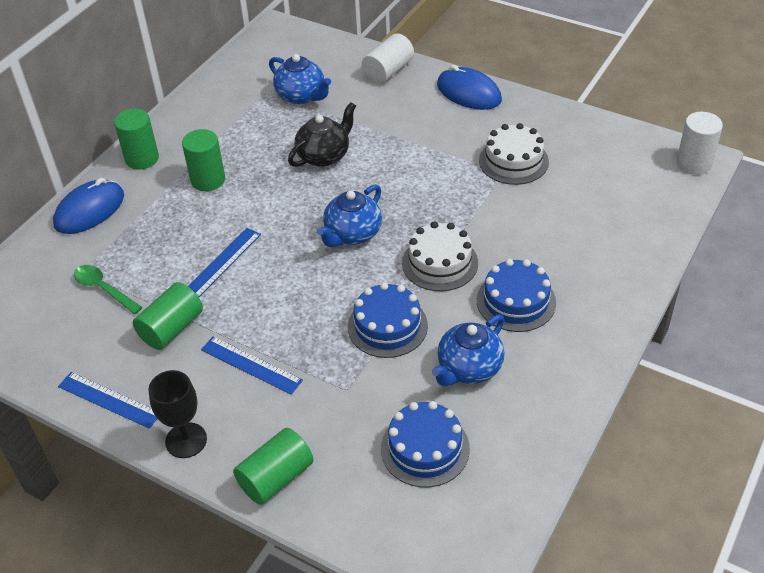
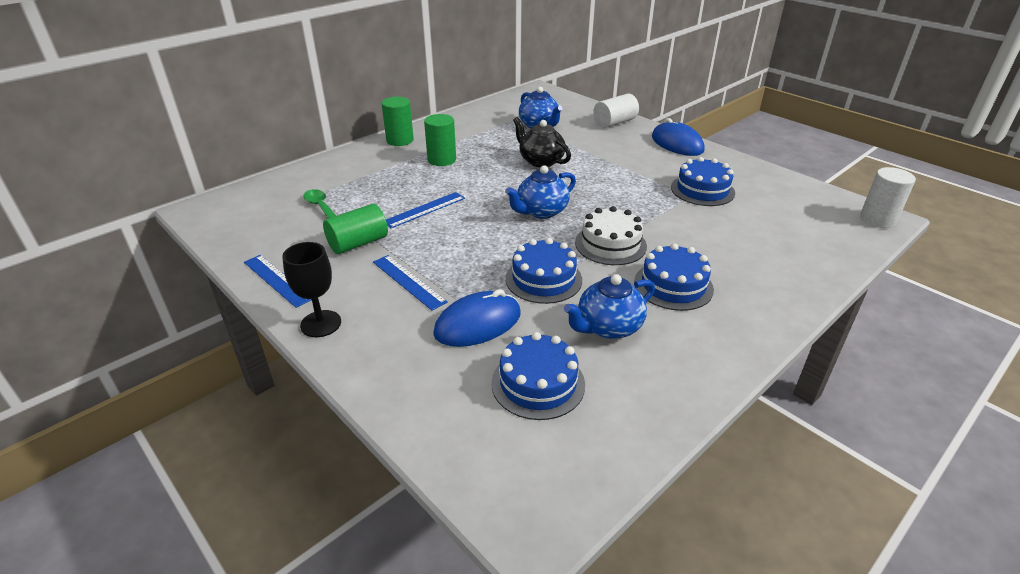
camera: 15 degrees right, 10 degrees down
(90, 210) = (343, 162): blue mouse -> blue mouse (478, 324)
(276, 477) = (382, 372): green cylinder -> none
(324, 156) = (540, 161): black teapot -> black teapot turned 105 degrees counterclockwise
(513, 161) = (702, 190): white cake -> blue cake

